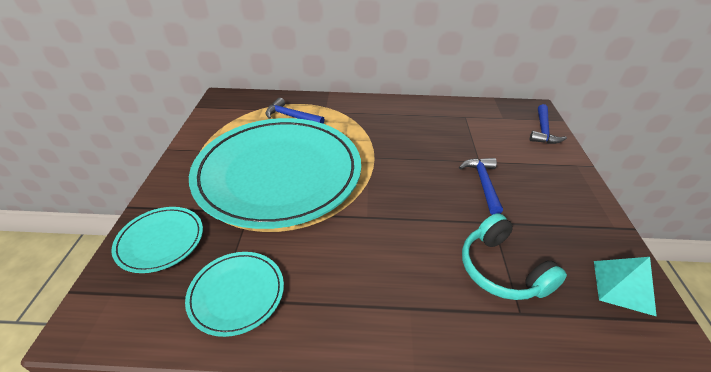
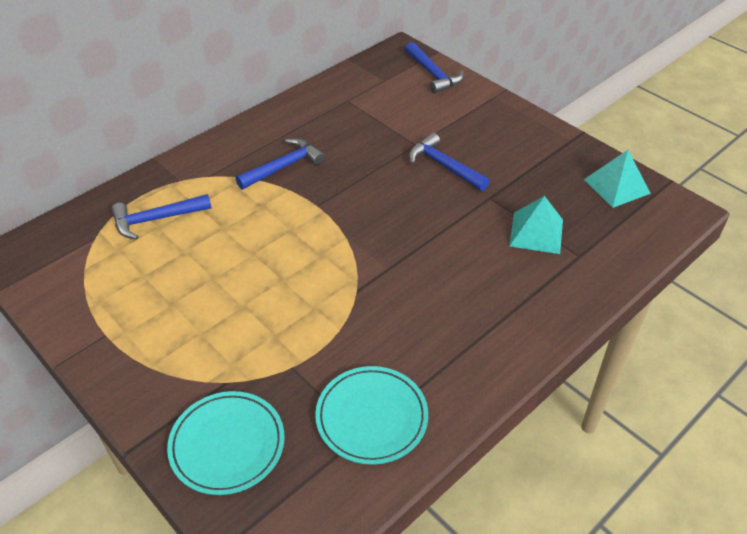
camera: 45 degrees left, 5 degrees up
(278, 173) = (244, 291): turquoise plate -> none
(383, 128) = (284, 166): none -> blue hammer
(502, 269) = (536, 232): turquoise headphones -> turquoise pyramid

